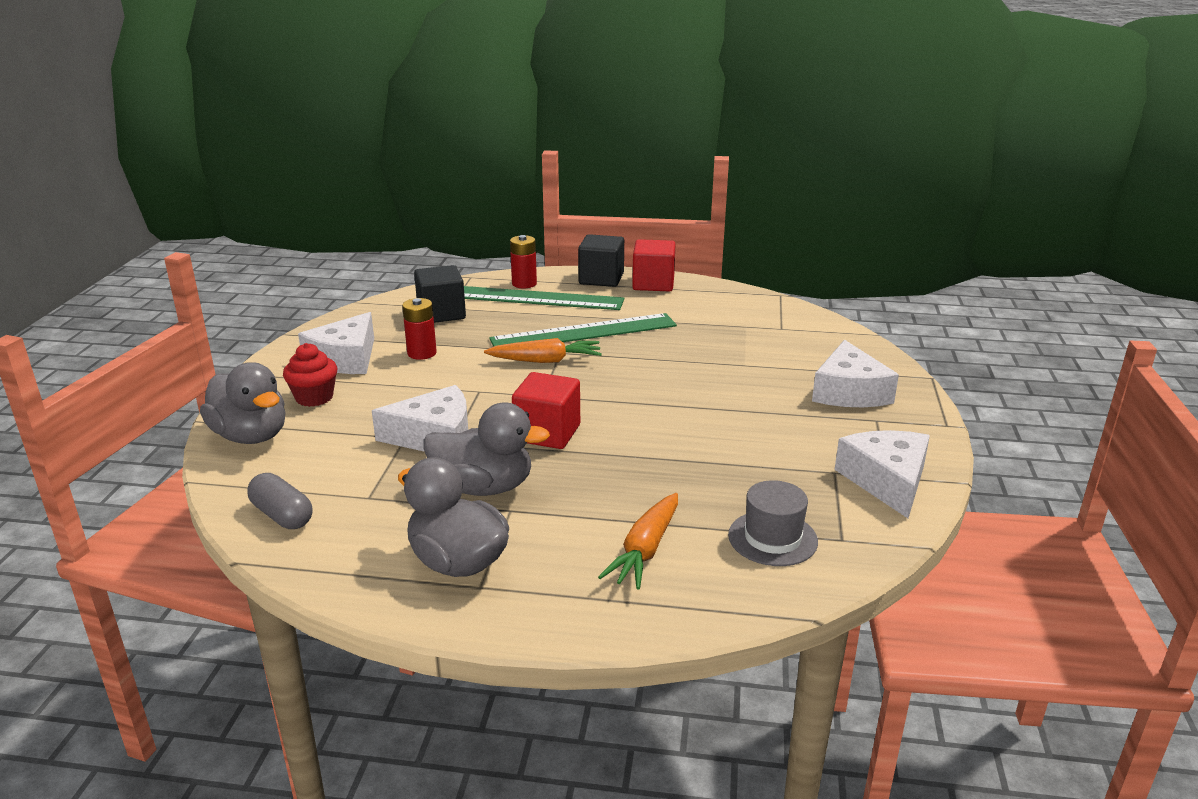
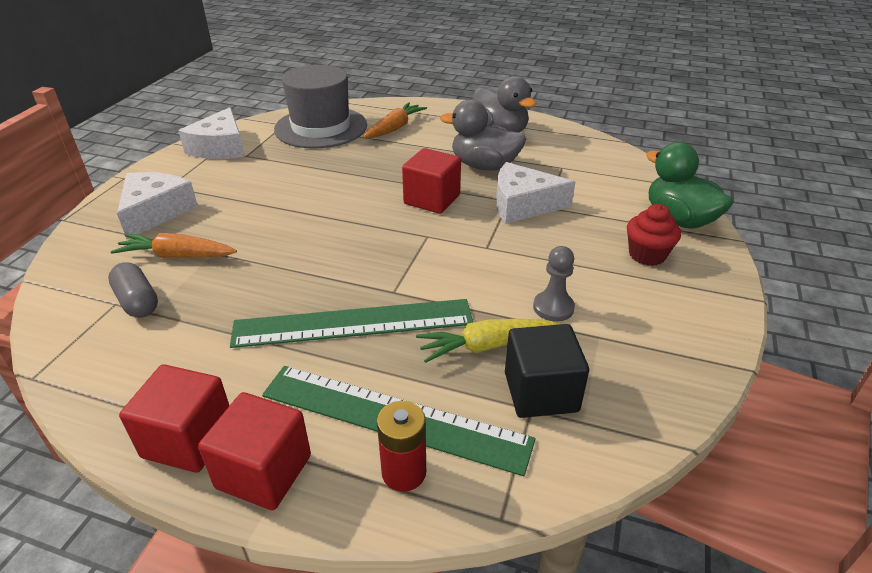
camera: 170 degrees left, 10 degrees up
(251, 436) = (679, 220): grey duck -> green duck
(282, 515) = (614, 161): grey capsule -> grey capsule (137, 301)
(346, 359) = (641, 308): white cheese -> none
(422, 353) = (553, 307): red battery -> grey pawn
(479, 329) = (486, 346): none -> yellow carrot
(546, 361) = (413, 280): orange carrot -> orange carrot (177, 256)
(601, 279) = (264, 471): black cube -> red cube
(772, 538) = (321, 127): grey hat -> grey hat, size x1.82

